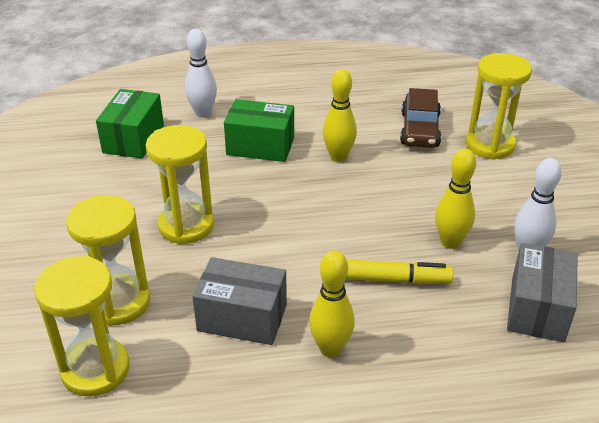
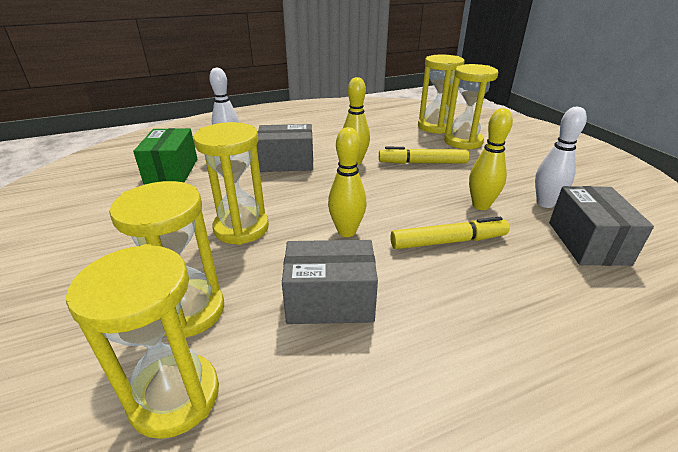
camera: 15 degrees left, 5 degrees down
(260, 146) = (287, 163): green box -> grey box
(330, 349) = (435, 314): yellow bowling pin -> yellow bowling pin (346, 231)
(418, 171) = (422, 163): none -> yellow marker
(419, 129) = (406, 139): brown car -> none
(468, 114) = (435, 127): none -> yellow hourglass

